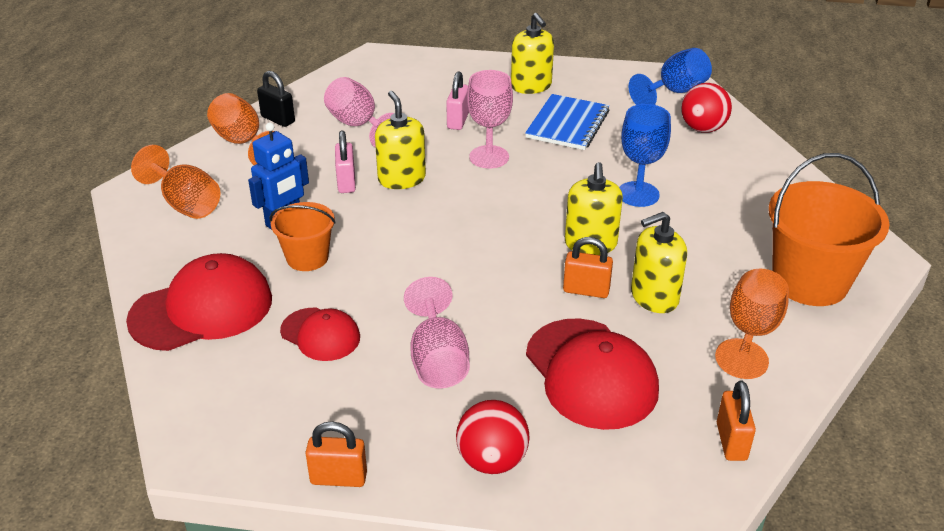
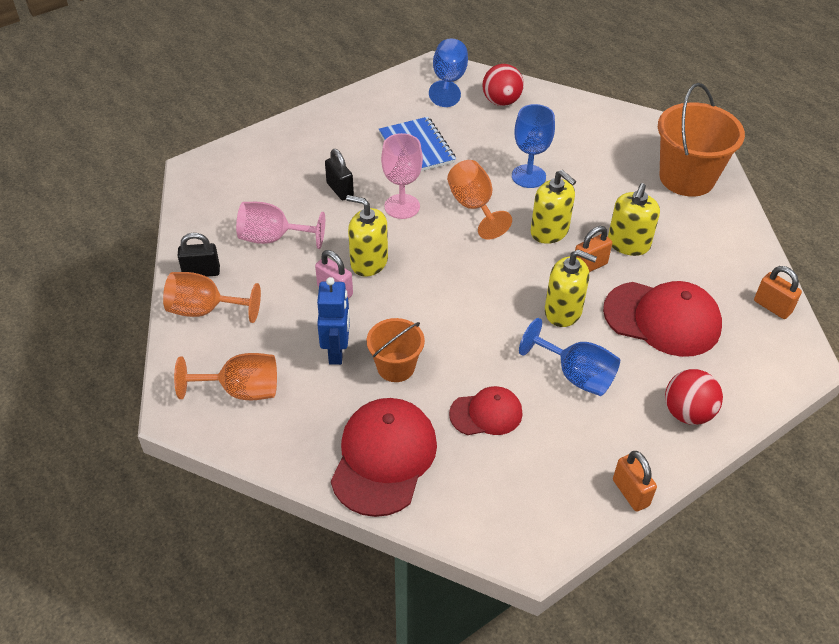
camera: 45 degrees left, 10 degrees up
(338, 478) = (630, 493): orange padlock -> orange padlock turned 75 degrees counterclockwise
(438, 360) = (576, 375): pink goblet -> blue goblet
(458, 121) = (340, 190): pink padlock -> black padlock
(531, 86) = (349, 129): yellow soap dispenser -> yellow soap dispenser (563, 311)
(751, 333) = (701, 232): orange goblet -> orange goblet (474, 207)

